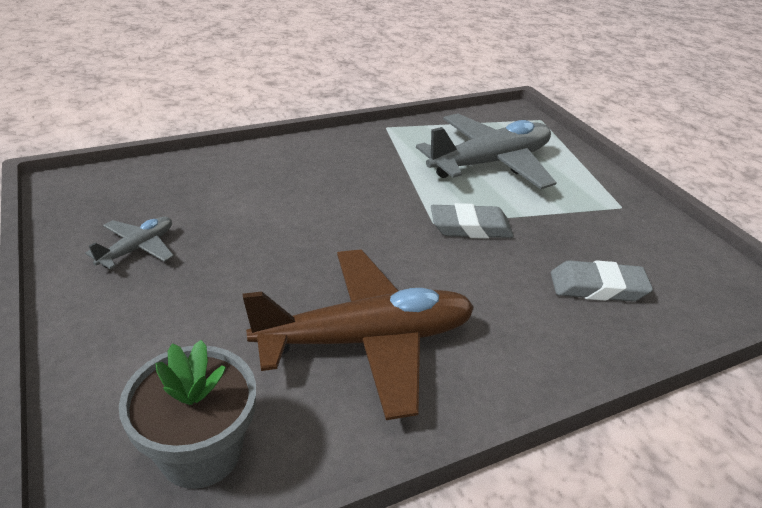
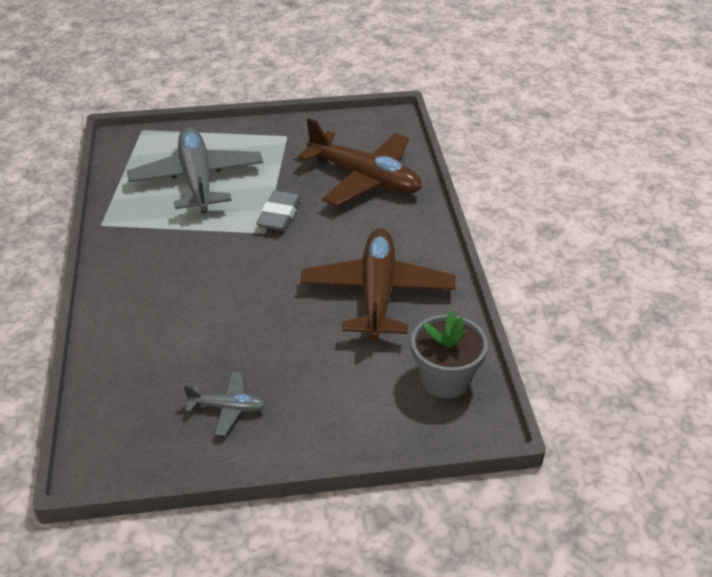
camera: 70 degrees left, 5 degrees up
(137, 248) = (227, 408): grey plane -> grey plane turned 135 degrees clockwise
(597, 287) = (364, 178): grey eraser -> brown plane

